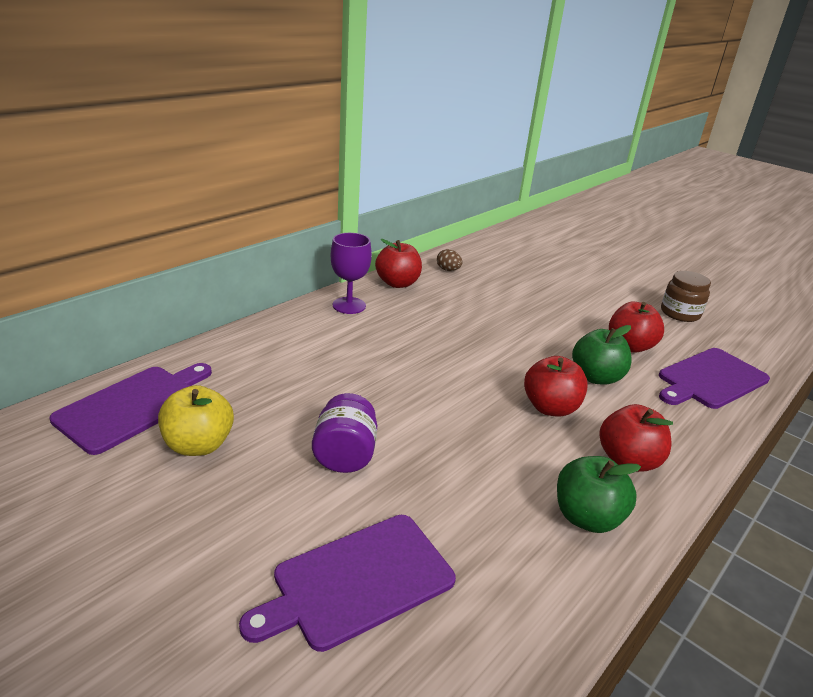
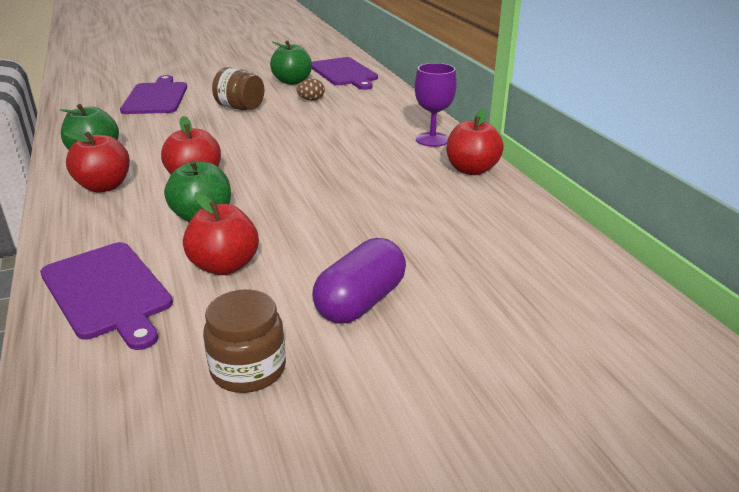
camera: 120 degrees right, 0 degrees up
(198, 445) = (292, 82): yellow apple -> green apple
(345, 455) = (240, 108): purple jar -> brown jar
(448, 270) = (499, 208): brown egg -> brown egg (311, 100)
(596, 296) = (360, 302): none -> purple capsule
(710, 379) = (107, 292): purple cutting board -> purple cutting board turned 150 degrees clockwise

